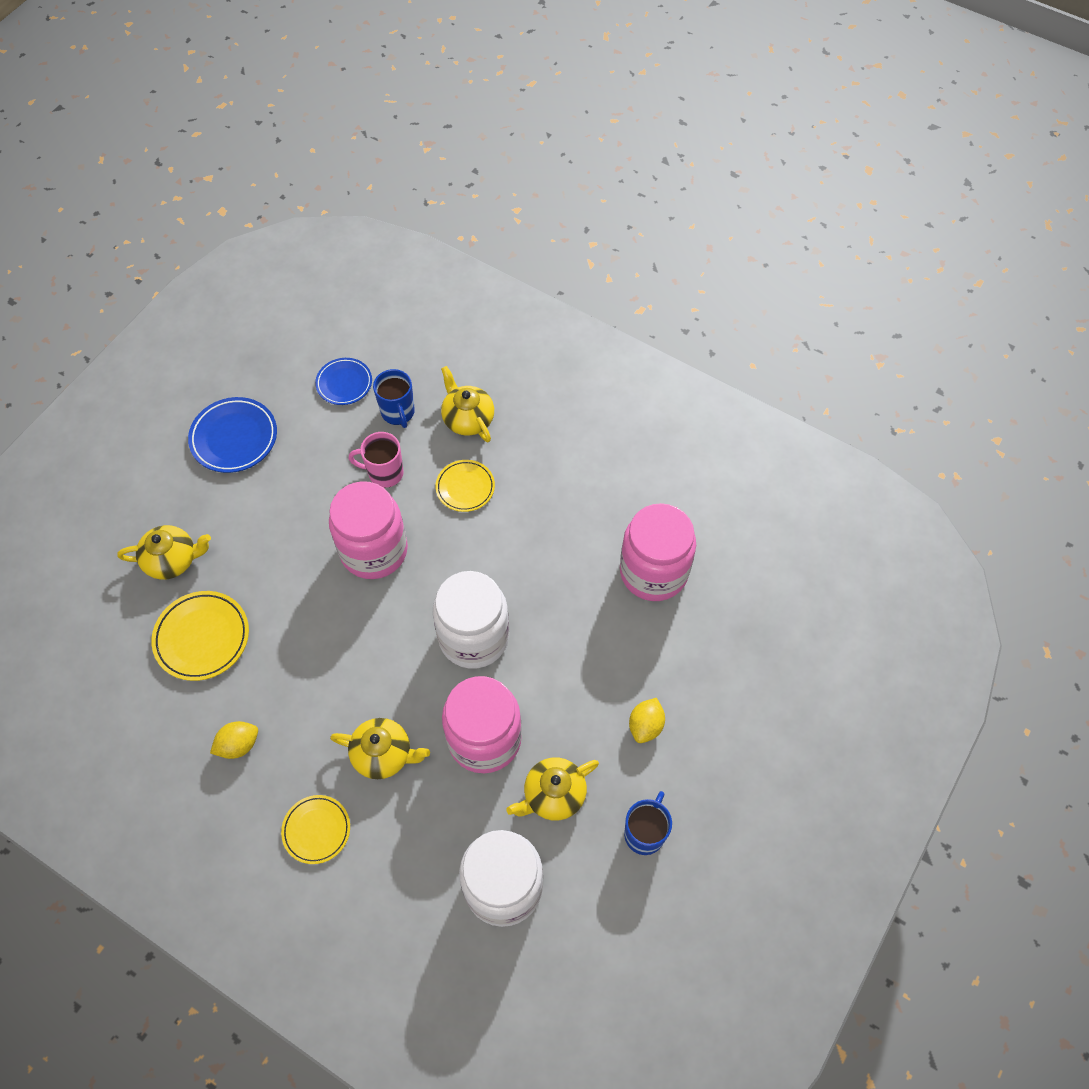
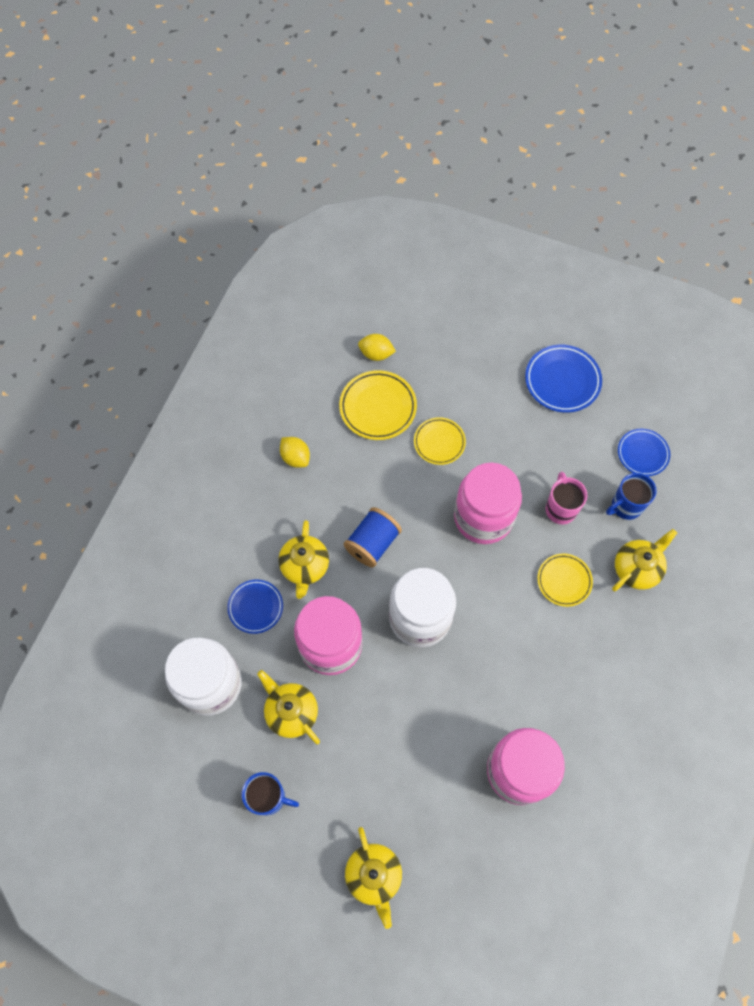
camera: 80 degrees right, 5 degrees up
(172, 560) = (439, 367): yellow teapot -> yellow teapot (374, 875)
(316, 830) = (237, 531): yellow plate -> yellow plate (439, 442)
(374, 673) = (372, 543): none -> blue spool
(420, 820) = (255, 607): none -> blue plate
(645, 726) = (365, 784): yellow lemon -> yellow lemon (376, 354)

